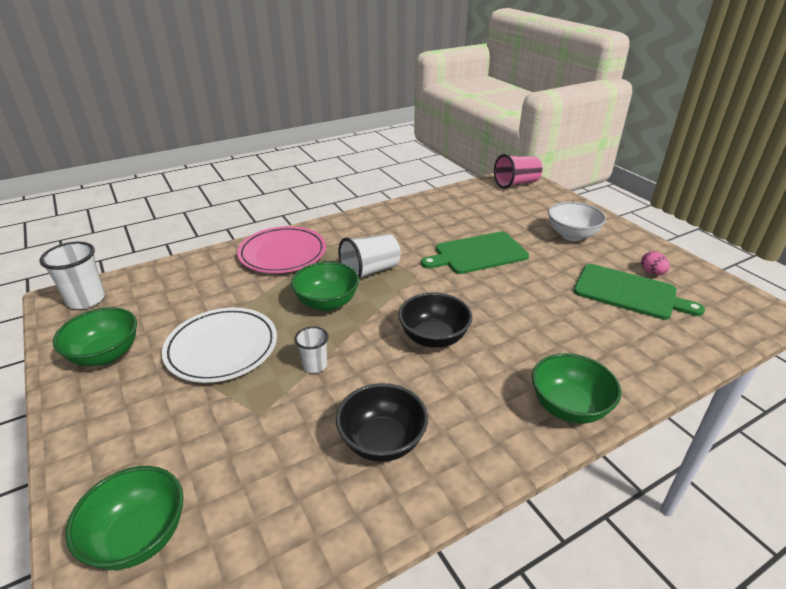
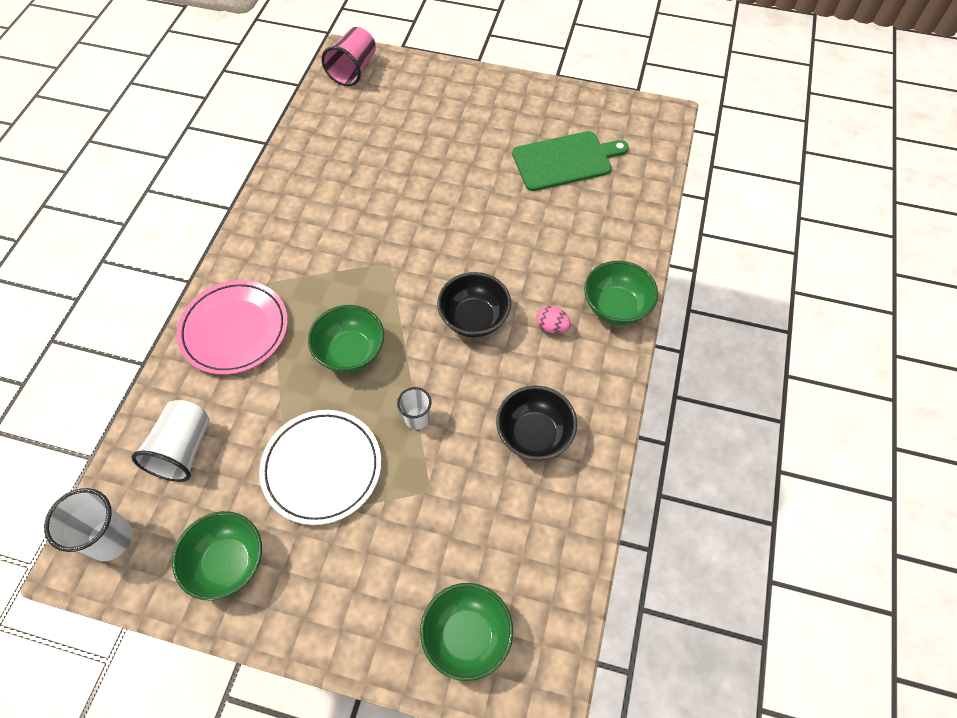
camera: 45 degrees left, 25 degrees up
(370, 271) = (345, 288): white cup -> white cup (183, 450)
(478, 254) = (414, 197): green cutting board -> none
(572, 235) = (468, 117): white bowl -> none
(652, 273) = (563, 124): pink egg -> pink egg (552, 327)

